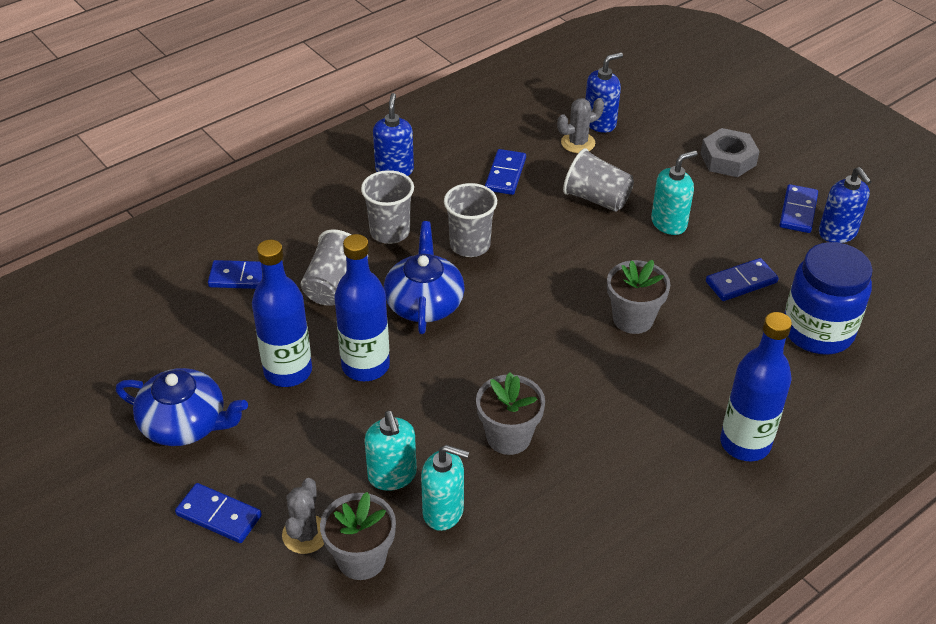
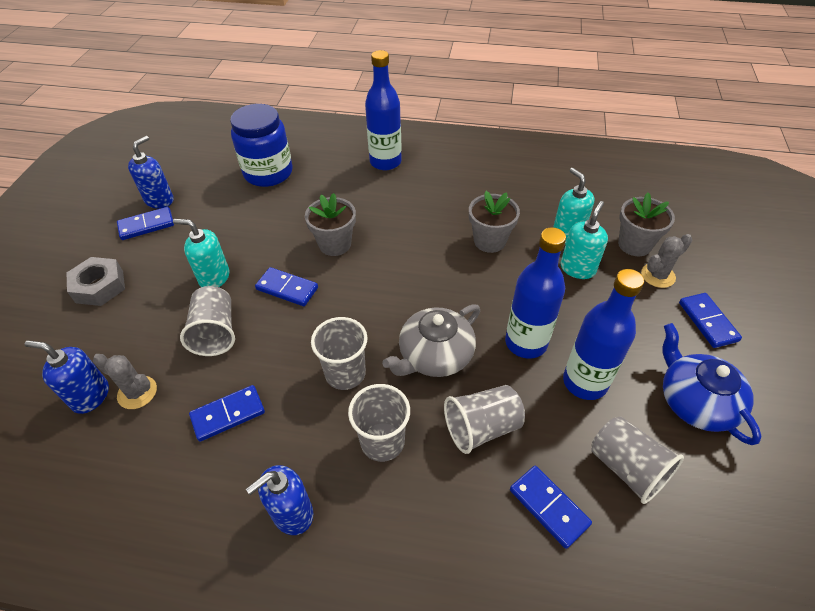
camera: 130 degrees left, 5 degrees up
(208, 336) = (627, 468): none -> grey cup
(424, 303) = (435, 355): blue teapot -> grey teapot
(741, 282) = (251, 217): blue domino -> blue domino (287, 288)

